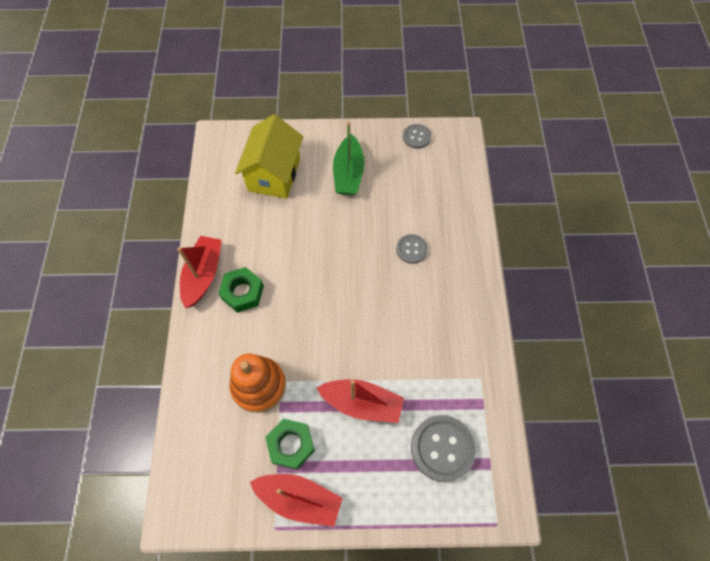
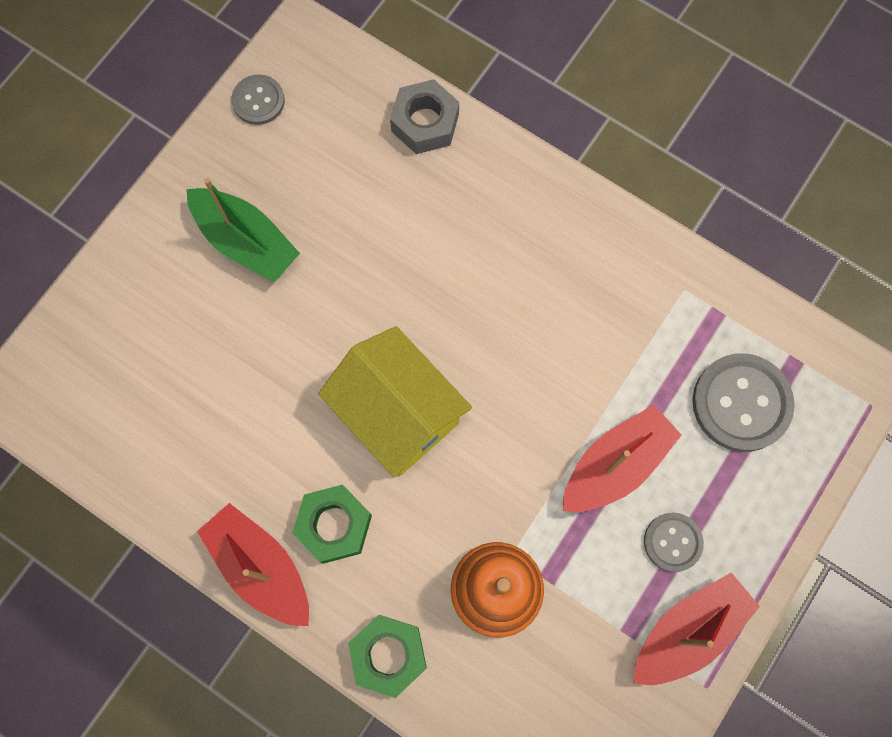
camera: 55 degrees left, 10 degrees up
(274, 174) = (160, 351): yellow house -> yellow house (398, 413)
(291, 445) = (610, 597): green nut -> green nut (388, 655)
(411, 249) = (439, 242): grey button -> grey button (672, 542)
(464, 206) = (425, 123): none -> grey nut

